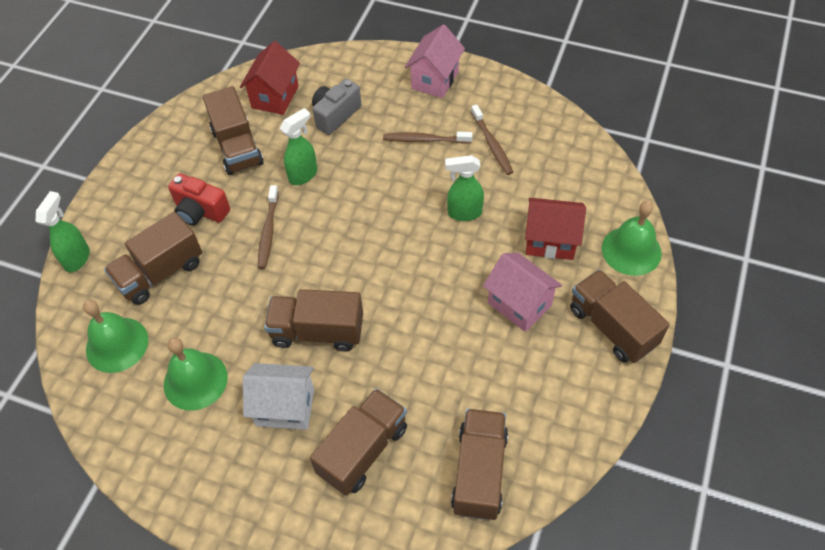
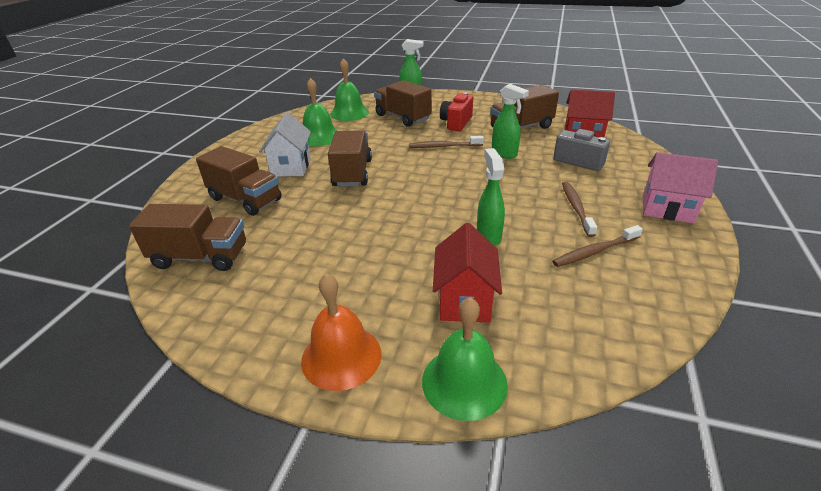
camera: 85 degrees right, 20 degrees down
(519, 304) = (376, 277): pink house -> none
(612, 327) = (341, 356): brown truck -> orange bell

